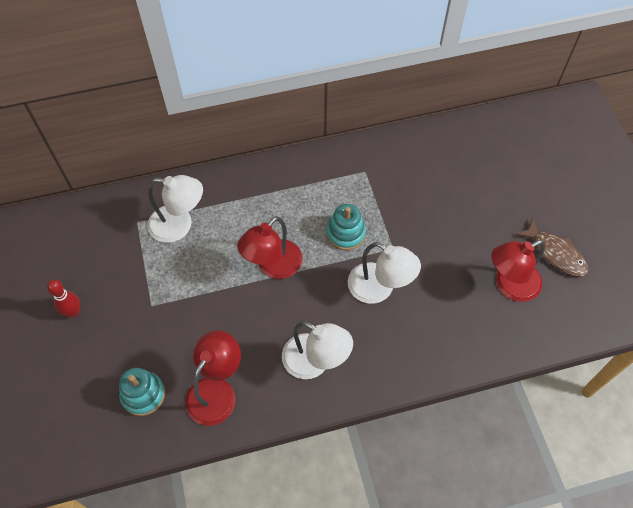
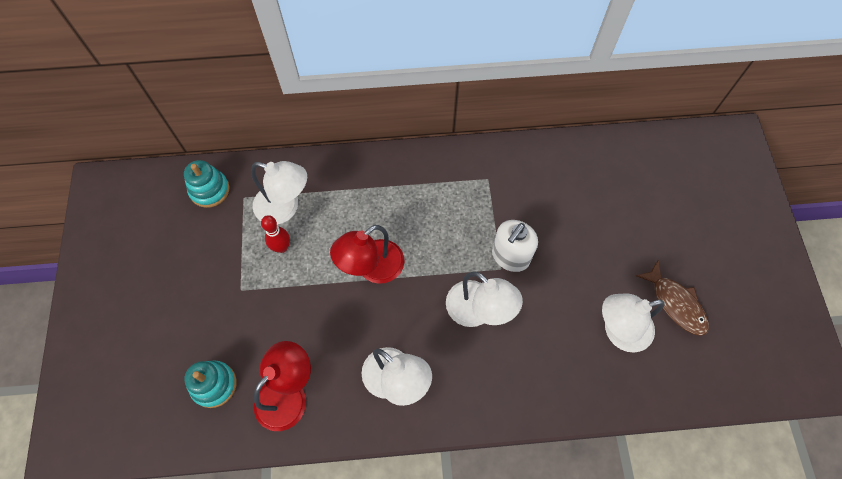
camera: 10 degrees right, 5 degrees up
(73, 312) = (162, 284): red bowling pin -> red bowling pin (282, 247)
(345, 233) = (454, 244): turquoise stacking toy -> turquoise stacking toy (209, 190)
(399, 236) = (510, 256): none -> white soap dispenser
(509, 285) = (618, 331): red lamp -> white lamp

